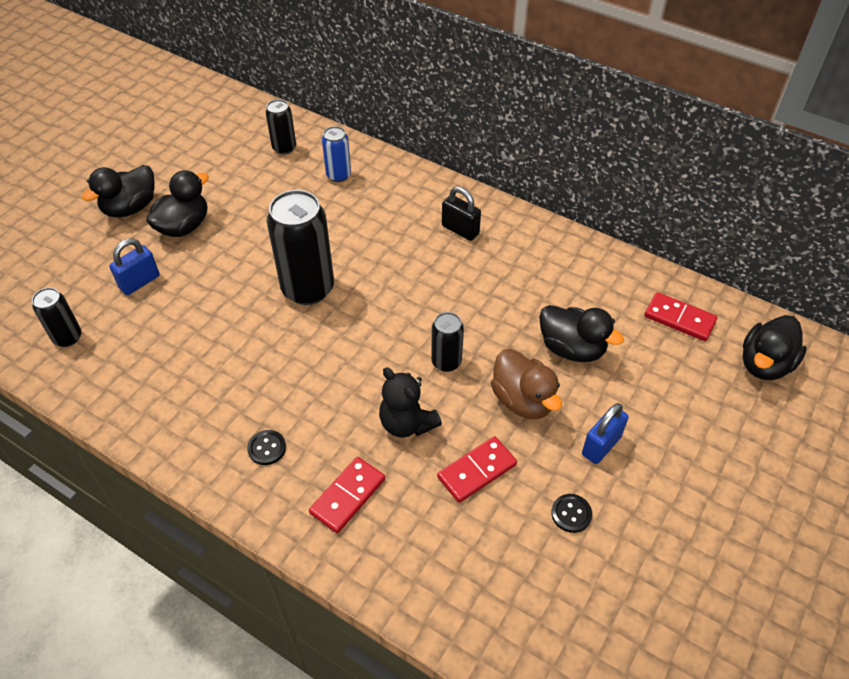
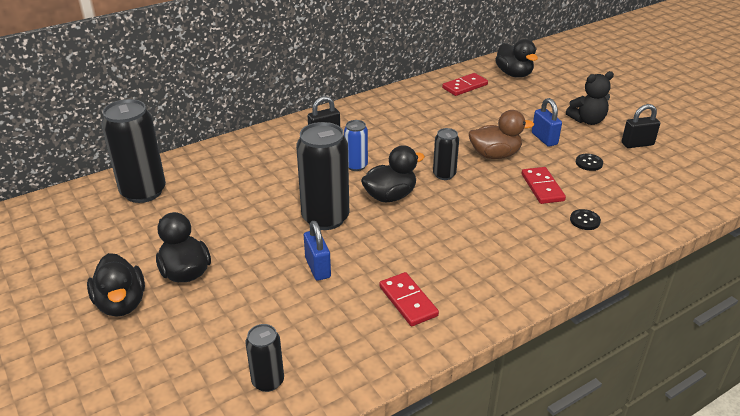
camera: 65 degrees left, 15 degrees down
(139, 282) = (234, 315): blue padlock -> blue padlock (318, 268)
(267, 448) = (476, 276): black button -> black button (584, 220)
(284, 148) = (143, 192): black can -> black can, size x1.89
(338, 175) = (210, 173): blue can -> blue can (356, 166)
(348, 496) = (539, 246): red domino -> red domino (408, 301)
(407, 423) = (488, 205): black teddy bear -> black teddy bear (587, 120)
(572, 348) = (464, 126): black duck -> black duck (390, 196)
(668, 570) = (637, 144): none -> black padlock

